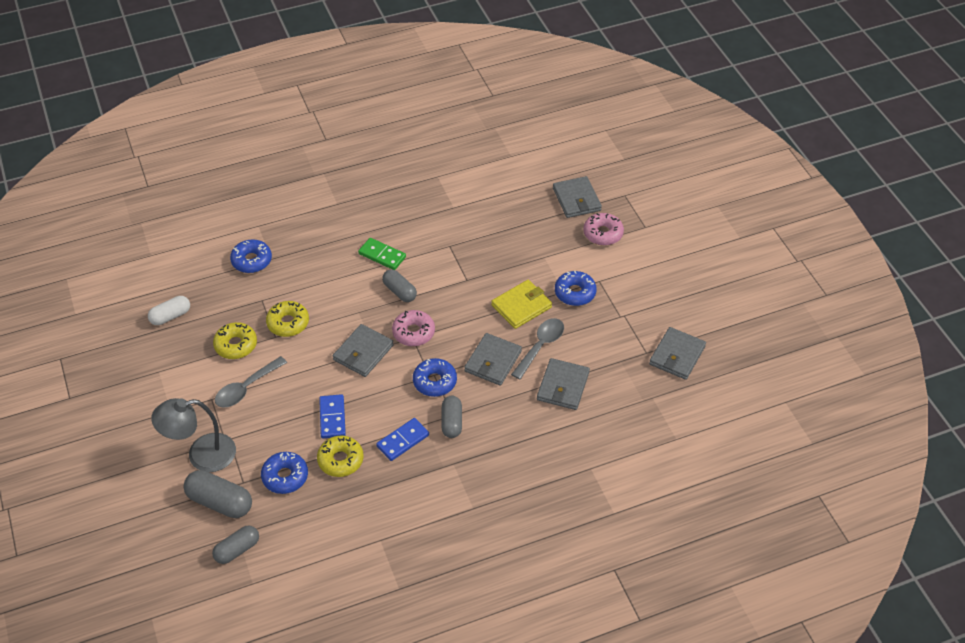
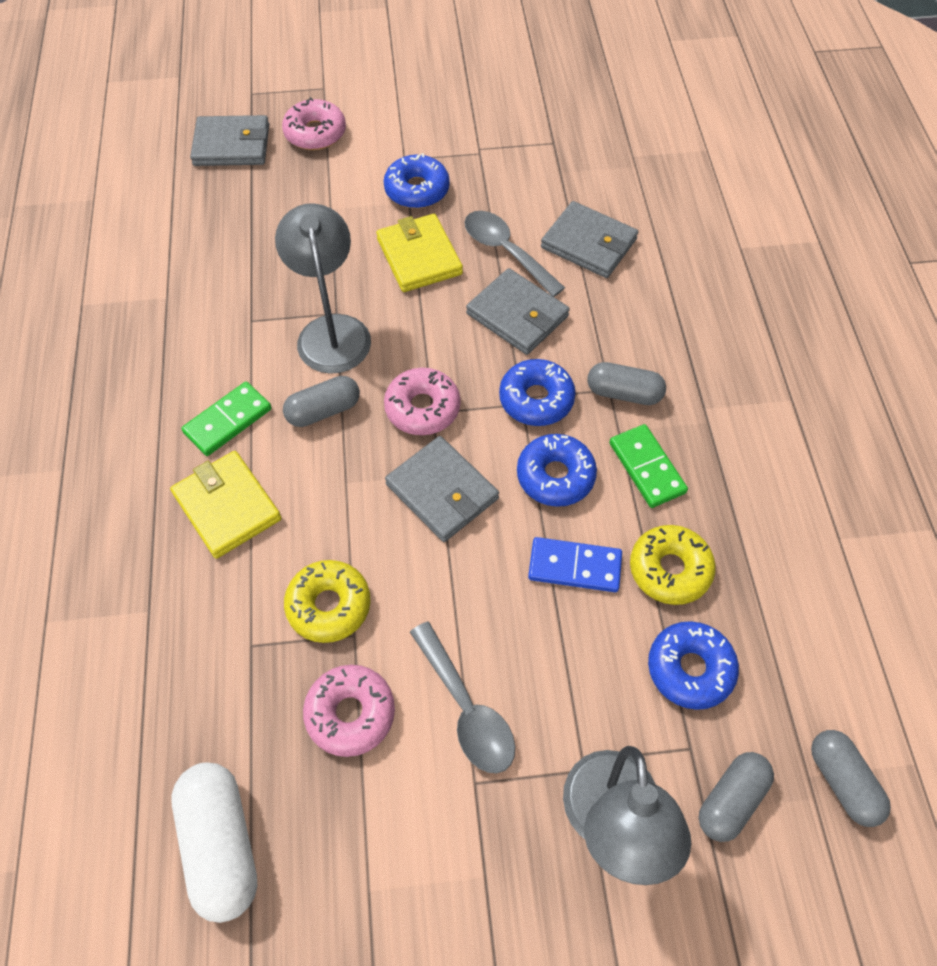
camera: 75 degrees left, 10 degrees up
(170, 316) = (221, 844): white capsule -> white capsule, size x1.50
(220, 502) = (731, 800): grey capsule -> grey capsule, size x0.67
(236, 345) = (350, 713): yellow donut -> pink donut
(251, 261) = (137, 649): blue donut -> blue donut (555, 476)
(332, 270) = (227, 507): none -> yellow wallet
(403, 440) = (646, 468): blue domino -> green domino
(453, 281) = (331, 331): none -> grey lamp
(677, 355) = (568, 114): grey wallet -> none

